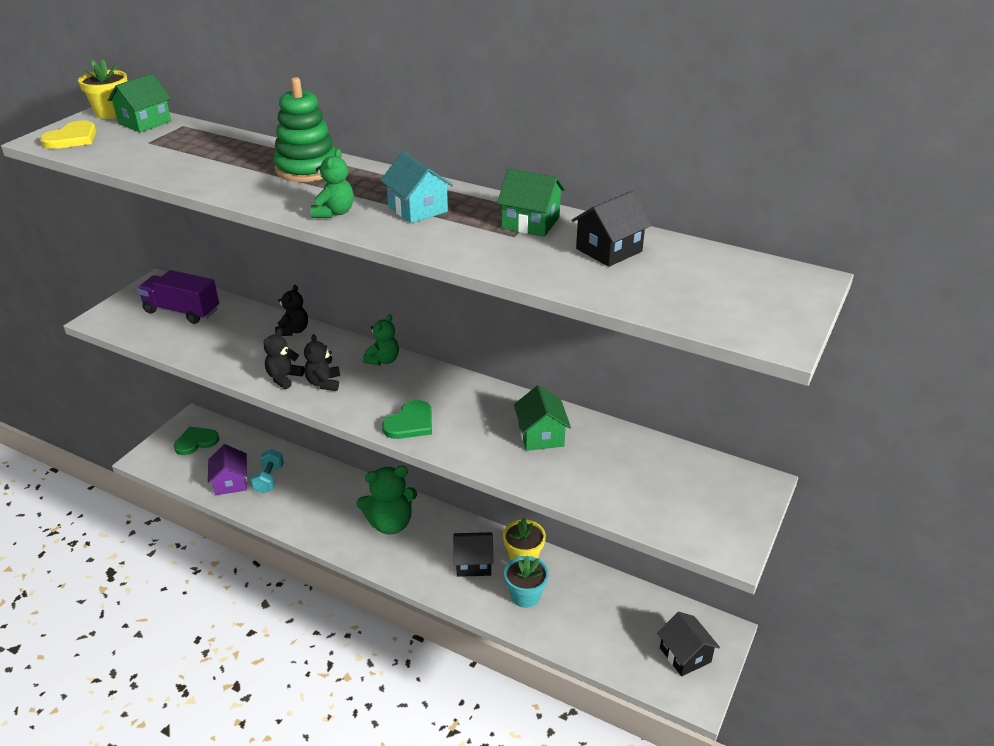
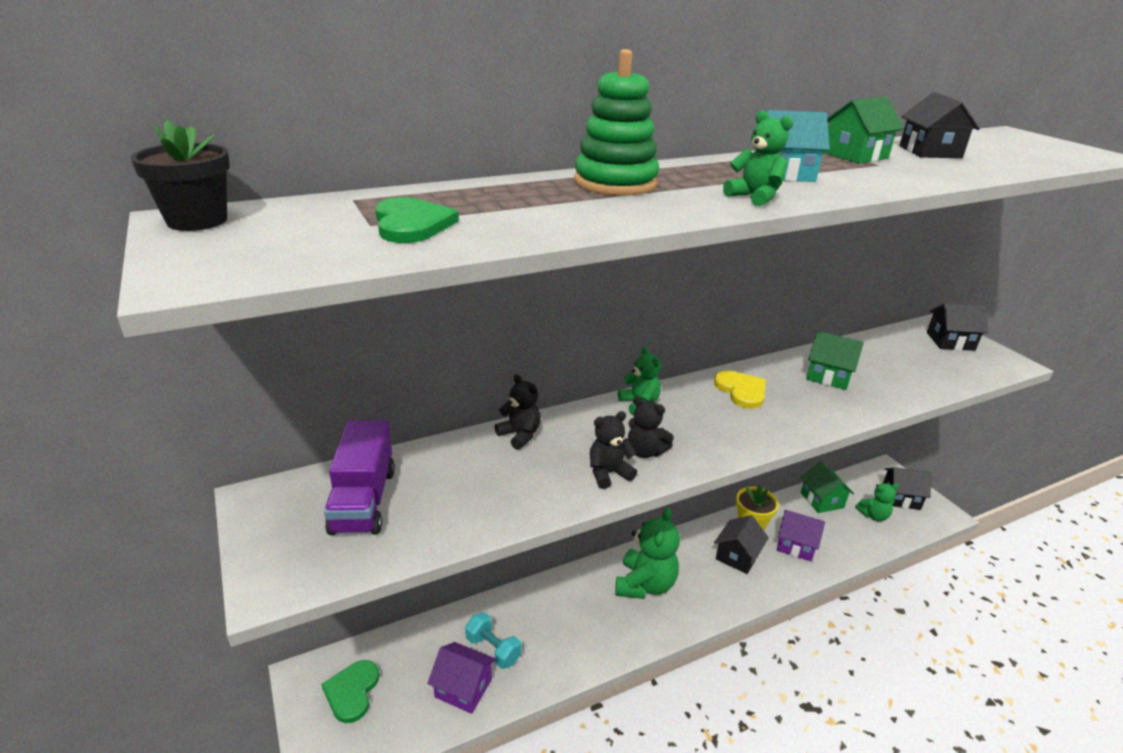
camera: 55 degrees left, 5 degrees down
(72, 138) = (237, 259): yellow heart -> yellow heart (741, 391)
(111, 113) = (197, 221): yellow flower pot -> black flower pot
(145, 122) = (290, 212): green house -> green house (822, 500)
(182, 311) = (363, 500): purple truck -> purple truck turned 60 degrees counterclockwise
(284, 378) = (608, 473): black teddy bear -> black teddy bear turned 90 degrees clockwise
(410, 423) = (761, 428): green heart -> green heart (411, 224)
(525, 596) = (796, 545): turquoise flower pot -> purple house
(629, 640) = (873, 515): none -> green teddy bear
(726, 496) = (950, 341): none -> black house

